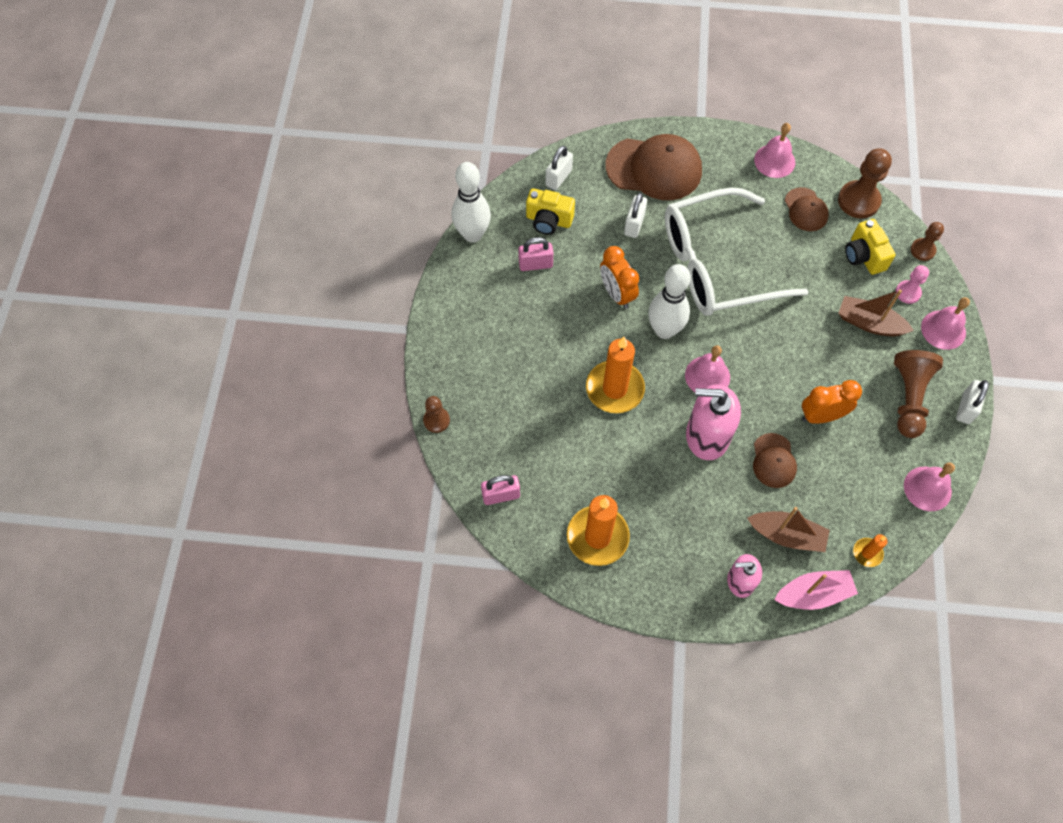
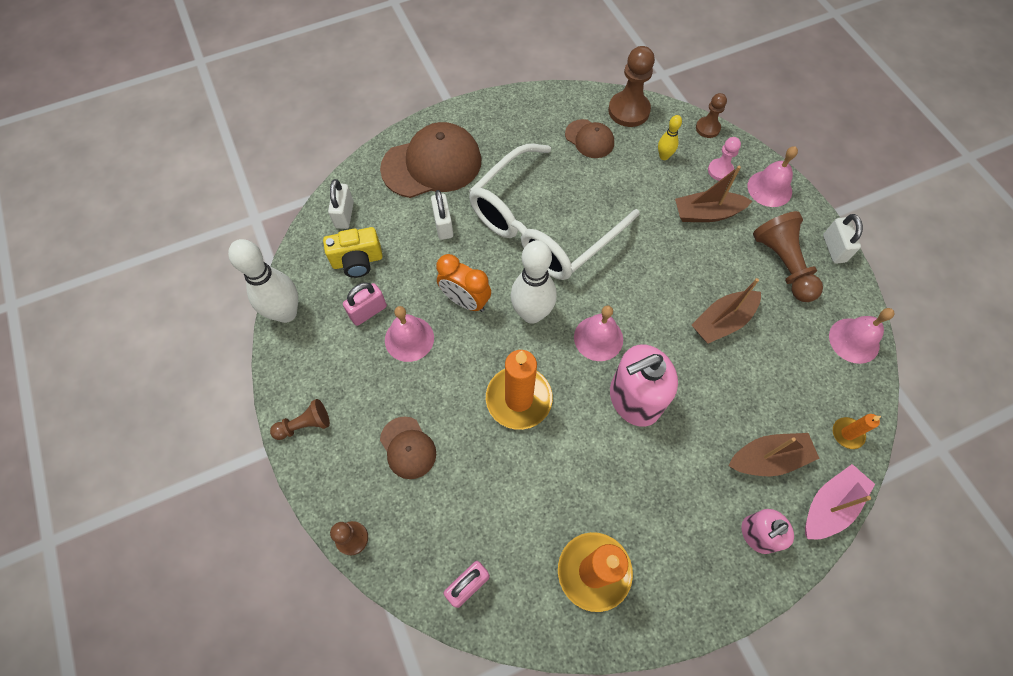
camera: 30 degrees left, 0 degrees up
(444, 324) = (305, 425): none -> brown pawn
(773, 461) = (709, 389): brown cap -> brown cap (408, 448)
(774, 161) = (536, 108): pink bell -> pink bell (409, 338)
(821, 416) = (722, 321): orange clock -> brown boat
(864, 256) = (664, 156): yellow camera -> yellow bowling pin

